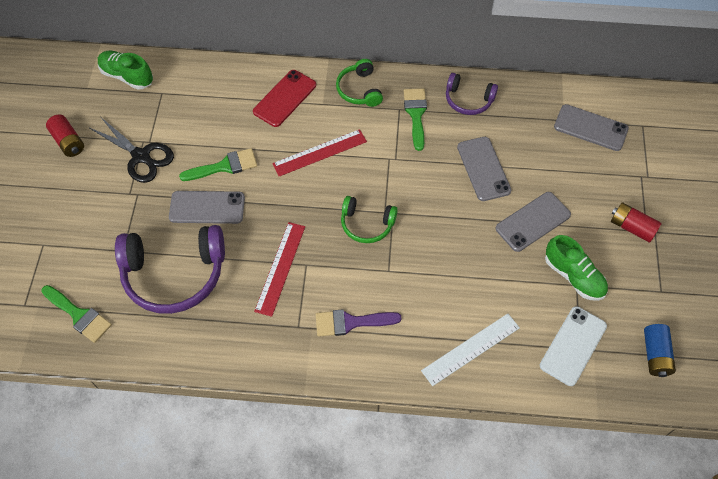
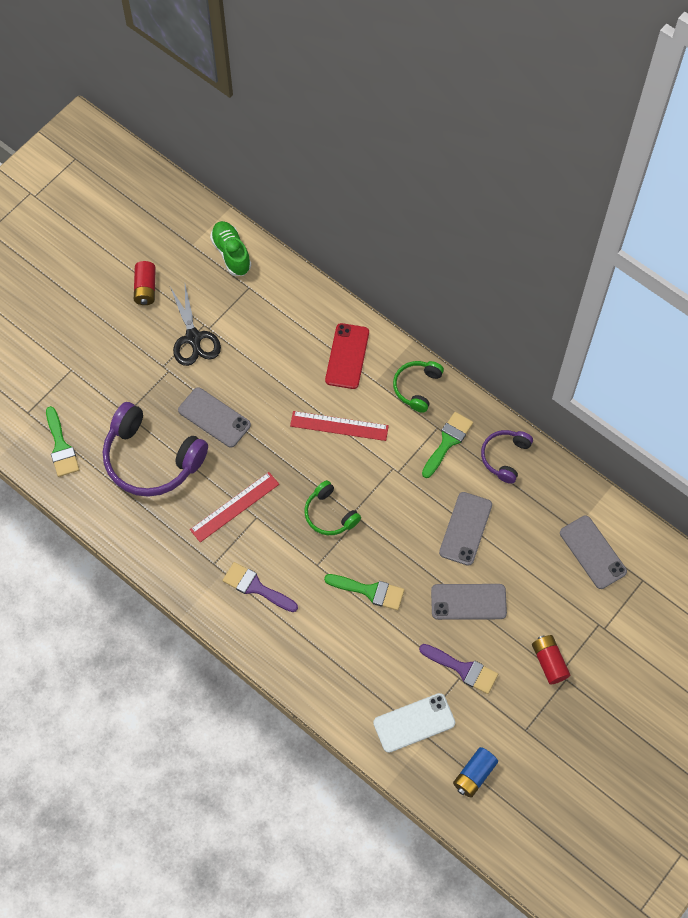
camera: 35 degrees right, 5 degrees up
(224, 166) = (253, 389): green brush -> green brush (370, 591)
(284, 98) = (347, 356): red phone -> red phone turned 60 degrees counterclockwise
(468, 100) = (505, 457): purple headphones -> purple headphones turned 60 degrees clockwise
(471, 349) = (331, 670): white ruler -> none
(573, 276) = (463, 669): green shoe -> purple brush

